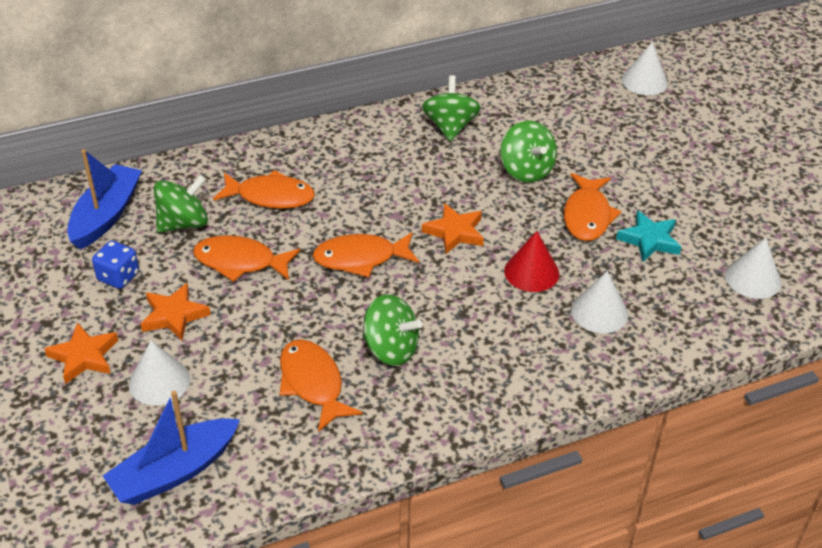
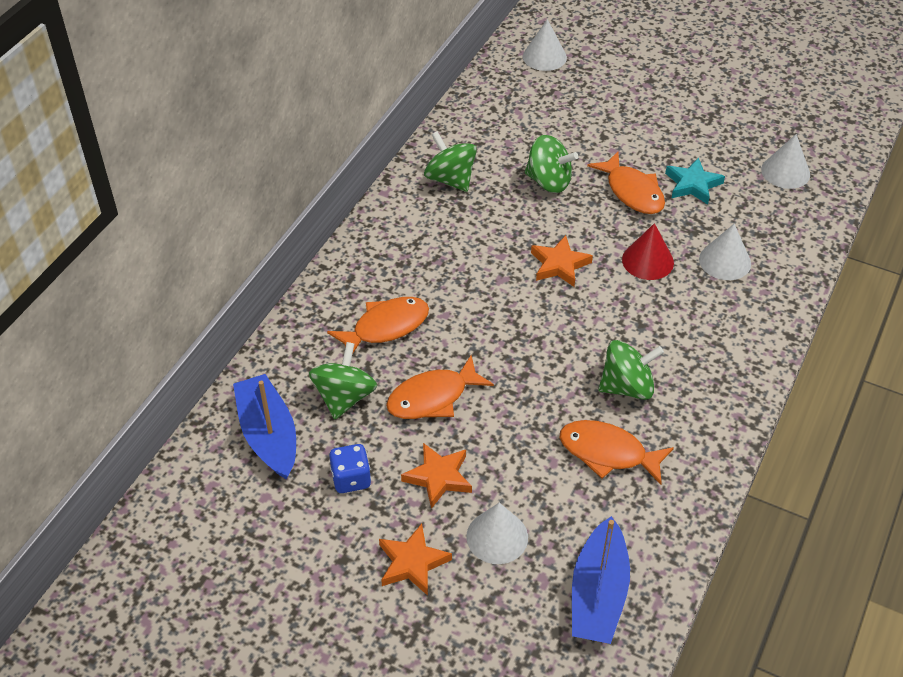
camera: 40 degrees left, 5 degrees up
(360, 258) = (519, 331): orange fish -> none

